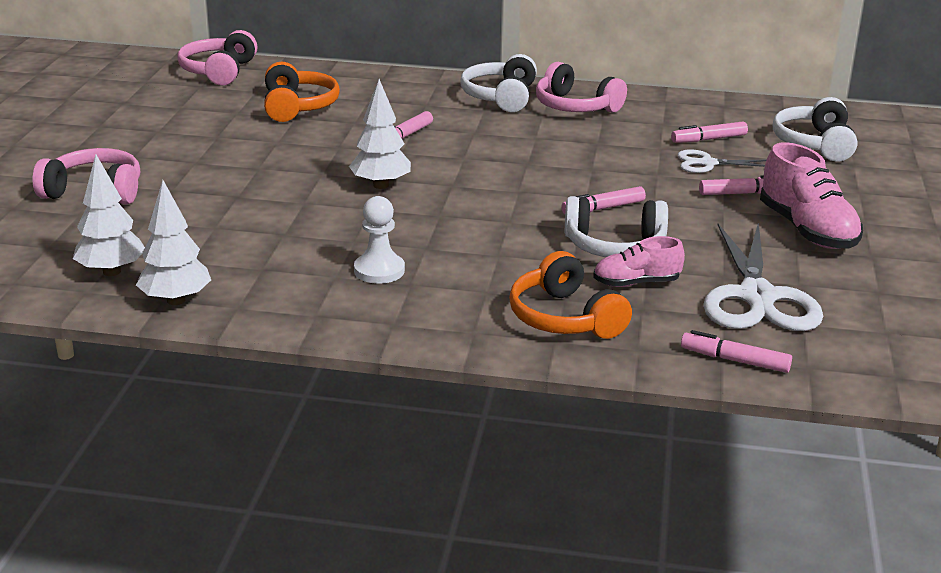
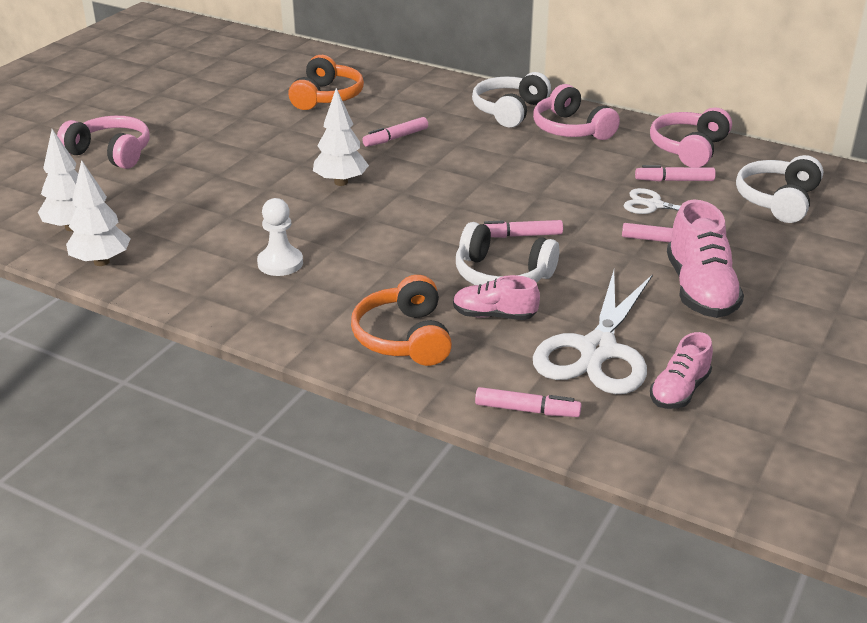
camera: 20 degrees right, 5 degrees up
(219, 71) = (286, 55): pink headphones -> pink headphones (689, 149)
(734, 360) = (527, 410): pink marker -> pink marker turned 150 degrees clockwise
(857, 318) = (679, 391): none -> pink shoe

